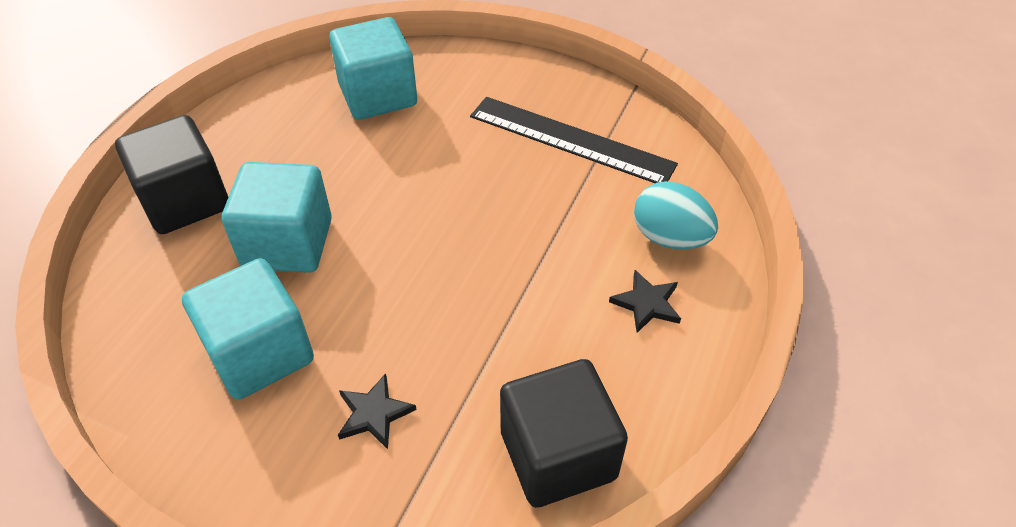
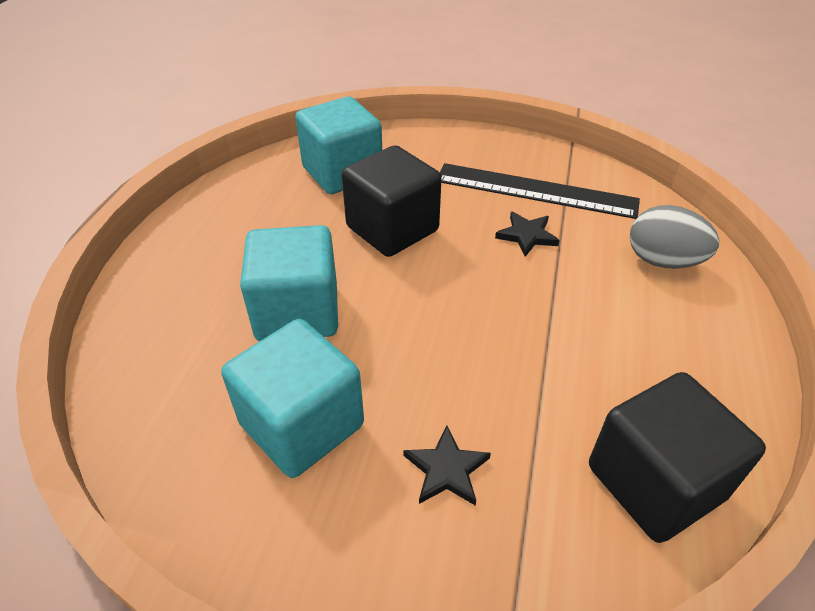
camera: 10 degrees left, 5 degrees down
(185, 201) = (178, 285): black cube -> black cube (392, 229)
(646, 303) = (670, 321): black star -> black star (527, 235)
(669, 238) = (662, 261): turquoise egg -> grey egg

